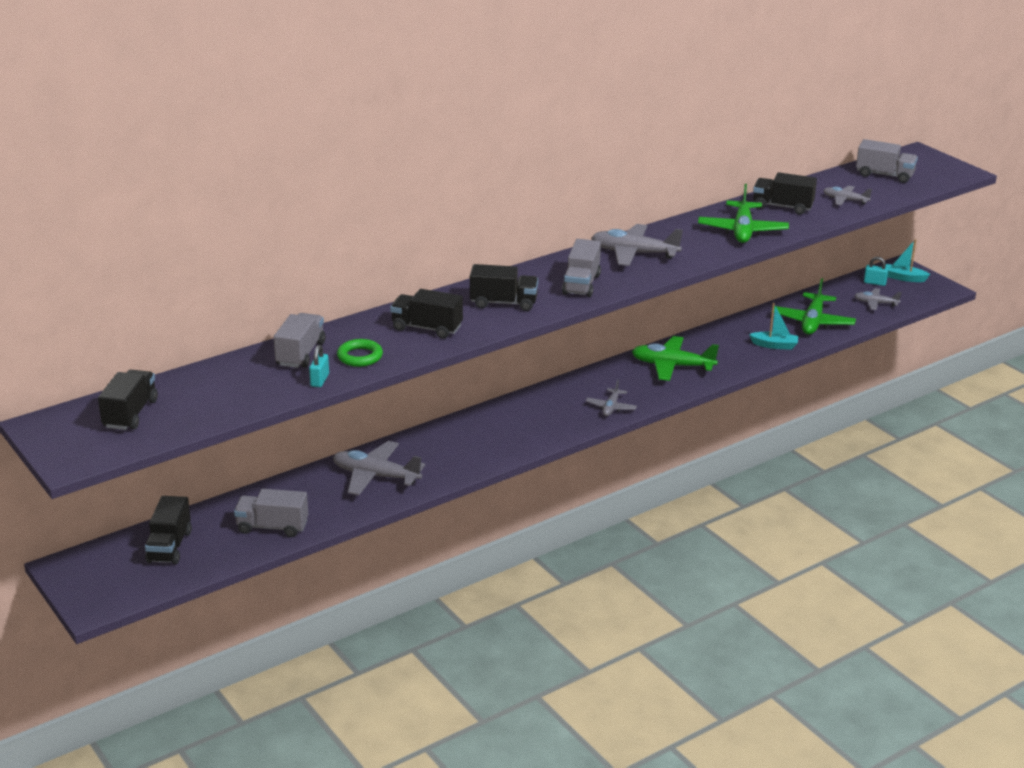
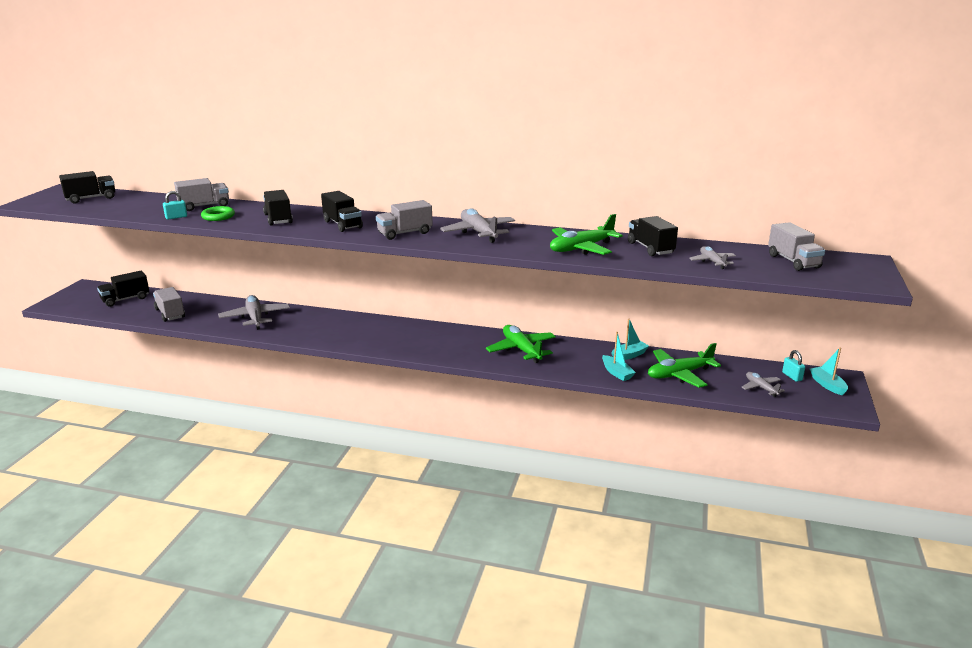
camera: 50 degrees right, 5 degrees down
(611, 407) = (433, 350): grey plane -> none
(751, 325) = (629, 355): none -> turquoise boat

